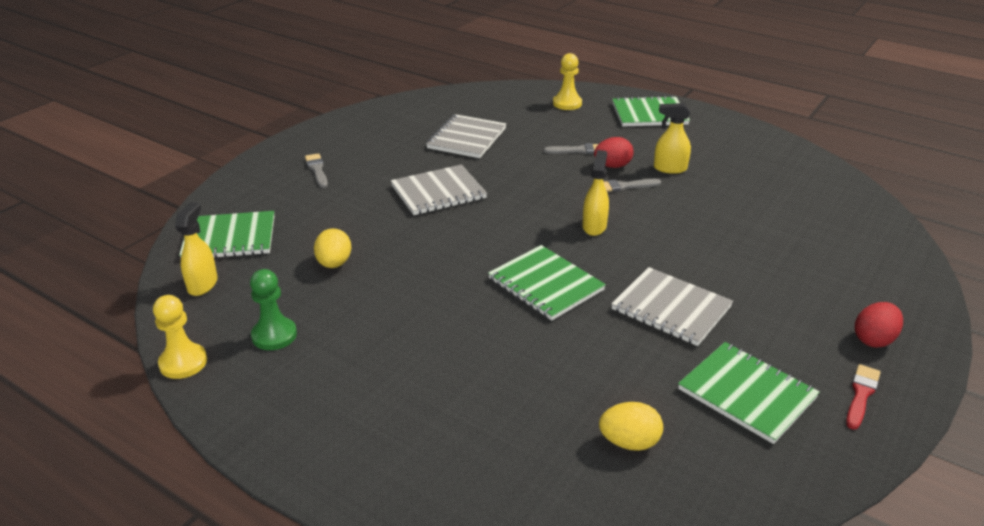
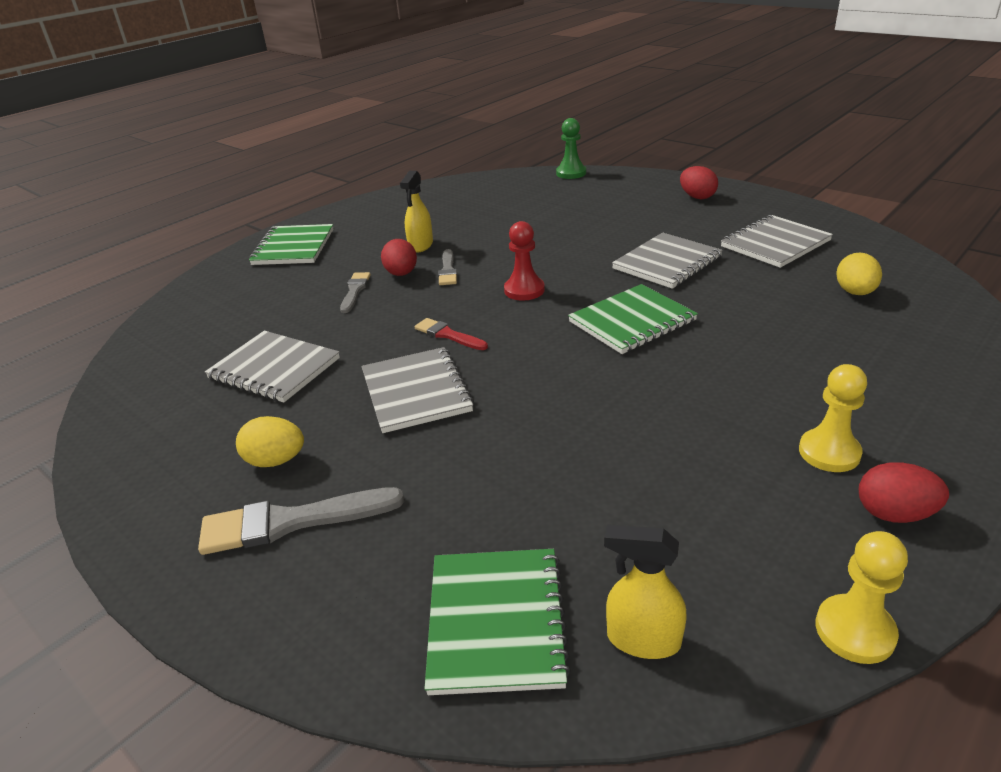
camera: 80 degrees left, 0 degrees up
(274, 335) = (763, 529): green pawn -> green pawn (571, 173)
(275, 400) = (894, 514): none -> red egg
(317, 170) = (291, 522): grey brush -> grey brush, size x1.71
(334, 264) = (585, 481): yellow egg -> yellow egg (276, 461)
(567, 103) = (227, 293): yellow pawn -> yellow pawn (829, 452)
(594, 226) = (524, 290): yellow spray bottle -> red pawn
(747, 393) = (775, 244): green notebook -> grey notebook
(861, 394) = (762, 208): red brush -> red brush (448, 335)

